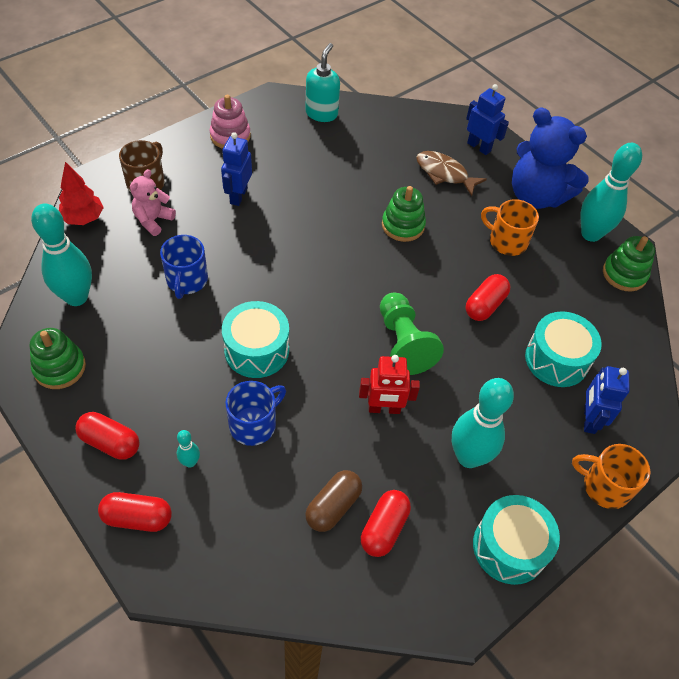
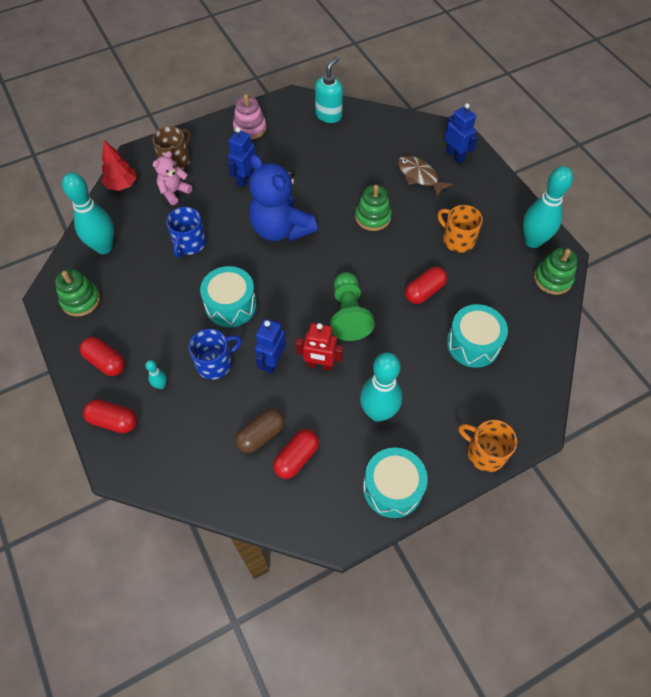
camera: 15 degrees right, 5 degrees up
(536, 196) = (493, 203): blue teddy bear -> blue teddy bear (281, 229)
(589, 419) = (487, 396): blue robot -> blue robot (272, 362)

